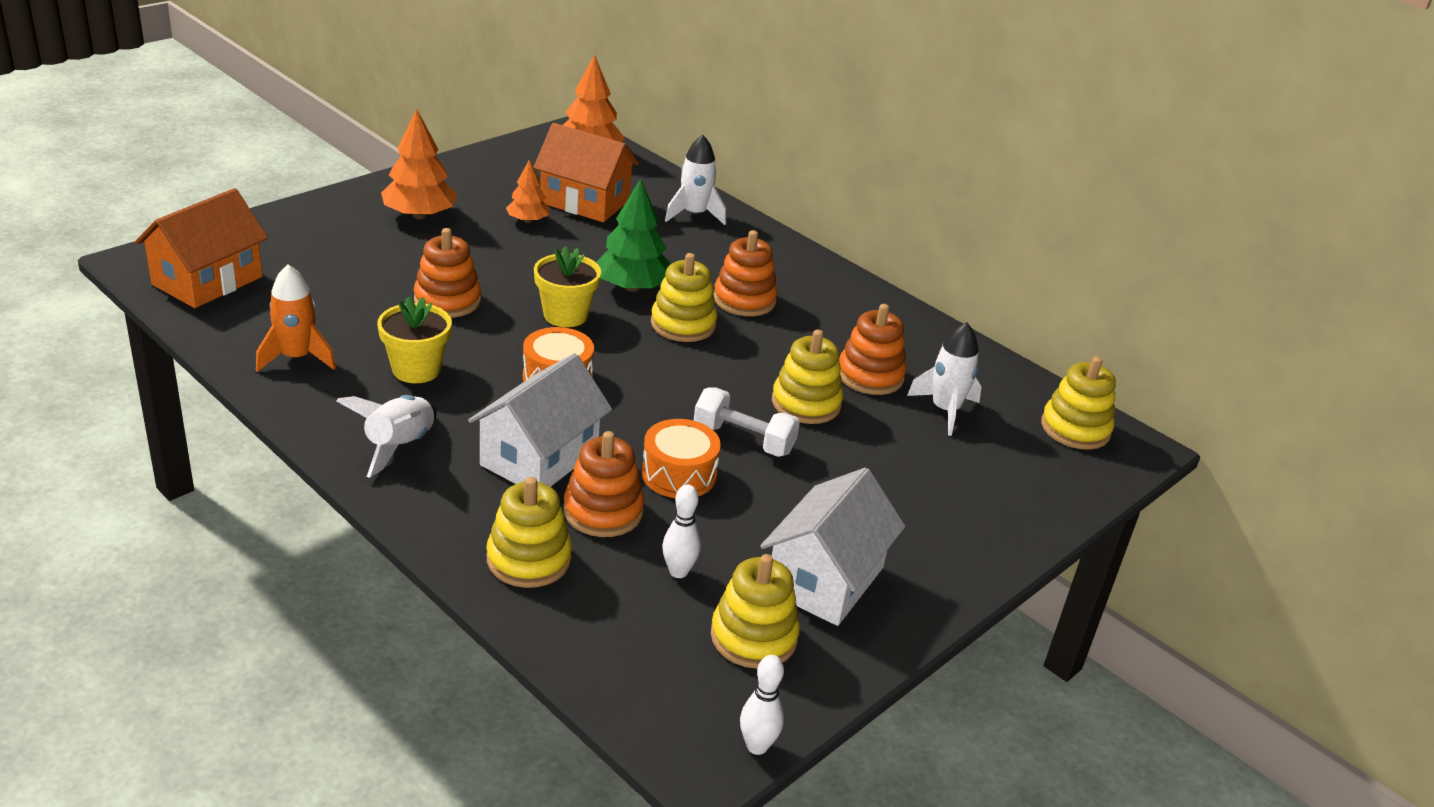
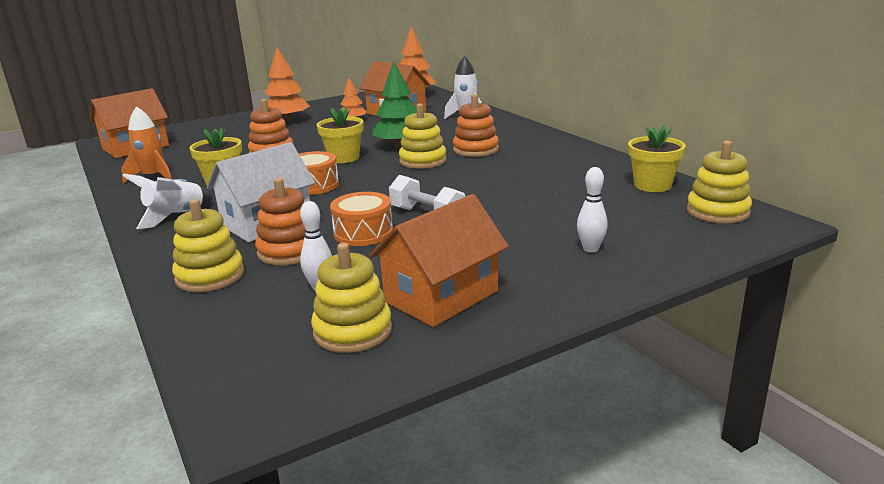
camera: 20 degrees right, 10 degrees down
(757, 746) = (299, 410): white bowling pin -> white bowling pin (590, 249)
(806, 403) = (490, 197): yellow stacking toy -> none
(825, 579) = (441, 296): white house -> orange house
(870, 376) = (550, 184): orange stacking toy -> none
(945, 410) = (604, 201): white rocket -> none
(992, 379) = (652, 185): none -> yellow flower pot

